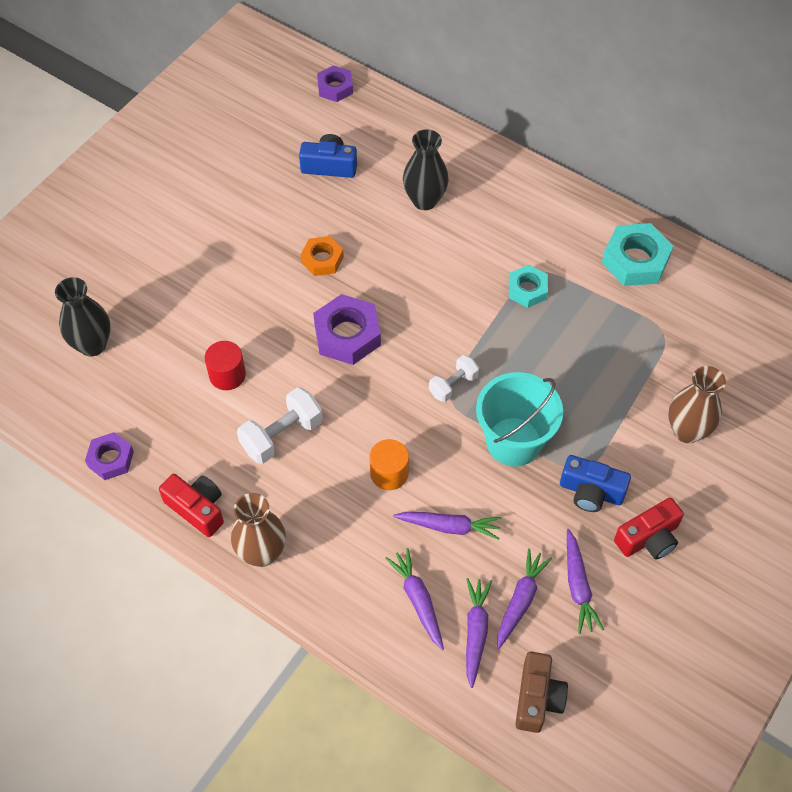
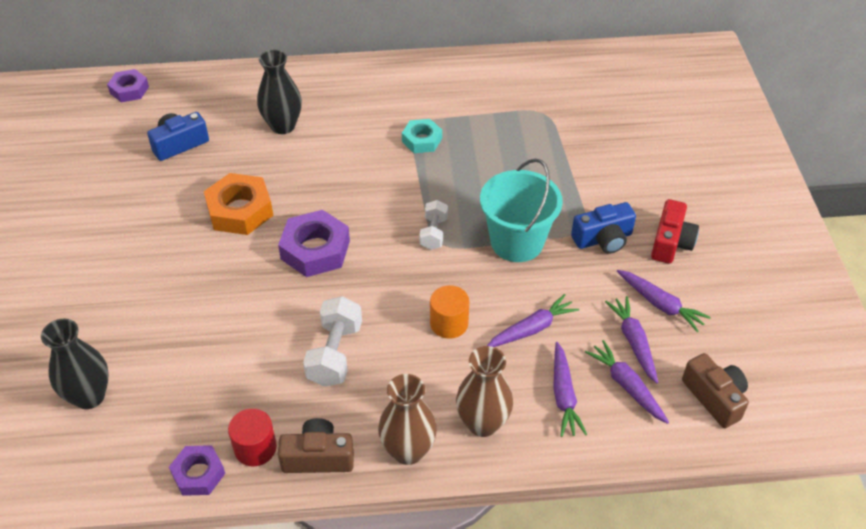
camera: 40 degrees left, 10 degrees down
(197, 509) = (318, 457): red camera -> brown camera
(227, 375) = (242, 340): red cylinder -> red cylinder (255, 448)
(322, 259) = (240, 210): orange nut -> orange nut, size x1.60
(418, 600) = (564, 395): purple carrot -> purple carrot turned 120 degrees counterclockwise
(635, 260) = (477, 80): turquoise nut -> none
(687, 431) = (622, 162): brown vase -> brown vase (482, 423)

